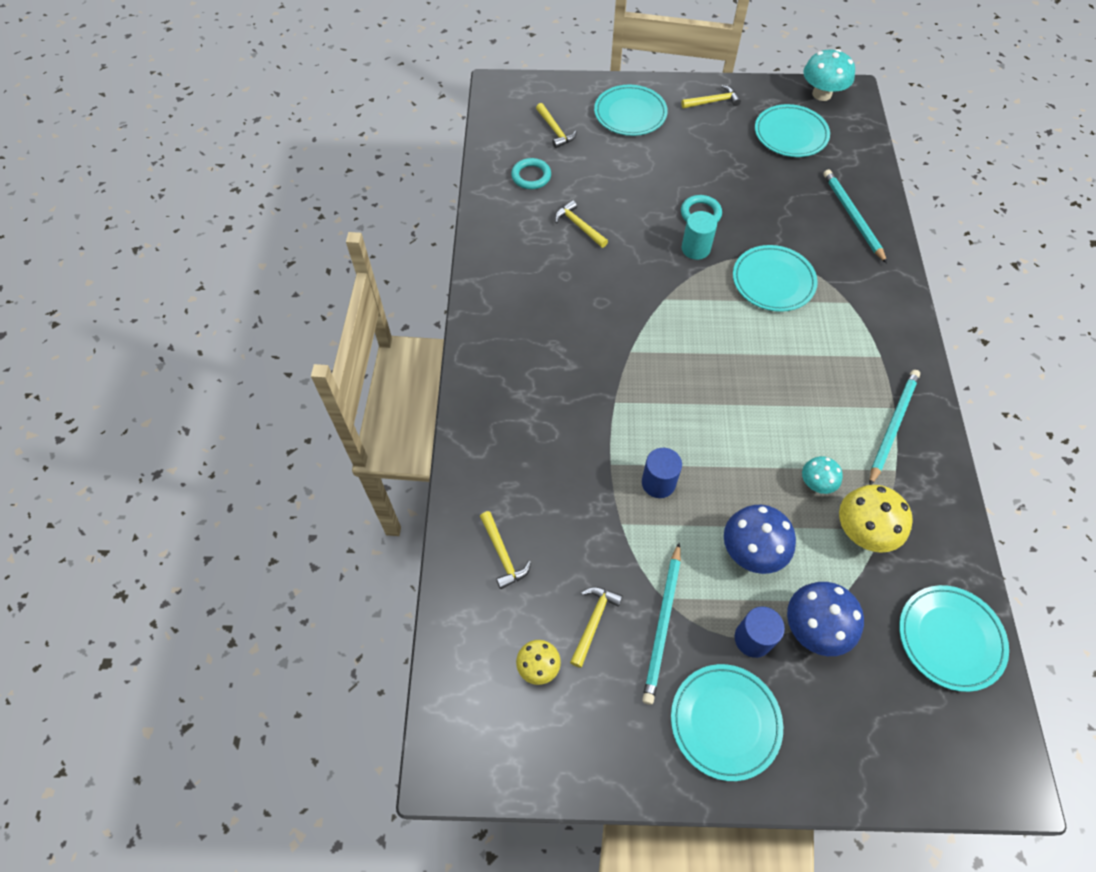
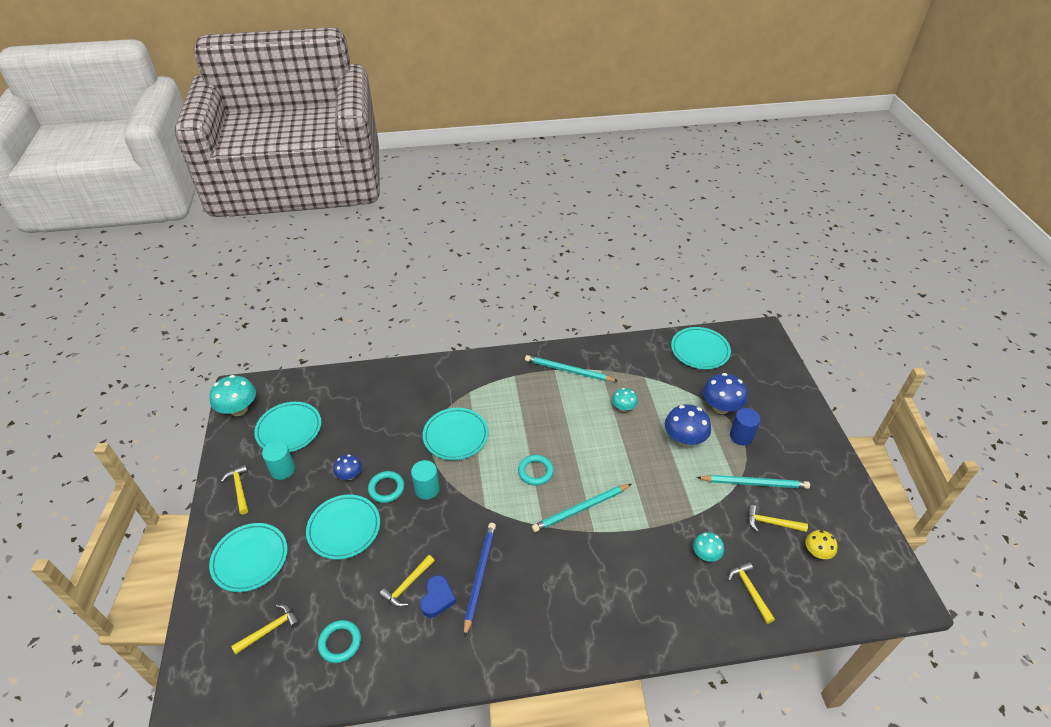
camera: 100 degrees left, 15 degrees down
(503, 554) = (749, 590): yellow hammer -> yellow hammer turned 75 degrees counterclockwise
(559, 248) = (437, 598): none -> blue heart
(561, 519) = (705, 554): none -> turquoise mushroom
(576, 285) = (479, 577): none -> blue pencil
(658, 483) = (654, 495): blue cylinder -> none
(710, 356) = (535, 471): none -> turquoise ring
(722, 184) = (349, 475): none -> blue mushroom
(725, 722) = (797, 447): turquoise plate -> turquoise plate (344, 528)
(734, 131) = (282, 469): none -> turquoise cylinder
(852, 217) = (385, 389): turquoise pencil -> turquoise pencil (581, 509)
(863, 531) = (649, 385): yellow mushroom -> none

